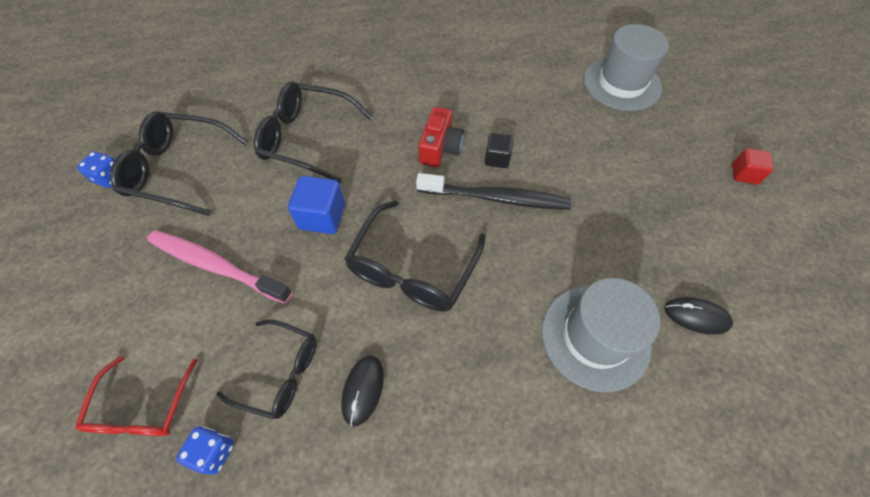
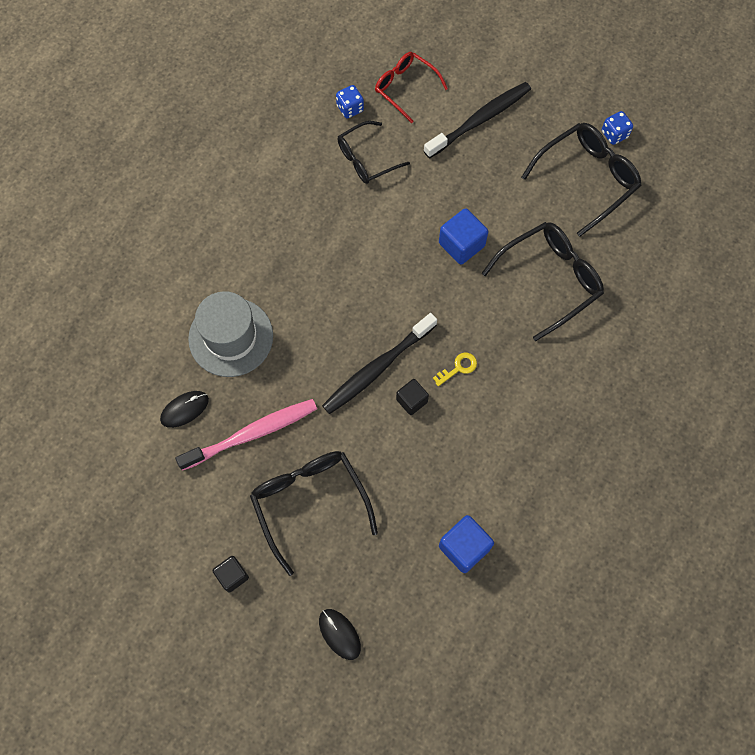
camera: 130 degrees right, 10 degrees up
(153, 295) = (480, 120): none -> black toothbrush
(216, 266) = (473, 162): pink toothbrush -> pink toothbrush (252, 434)
(363, 390) = (318, 192): black mouse -> black mouse (339, 634)
(412, 268) = (370, 271): black glasses -> black glasses (310, 503)
(440, 148) = (458, 368): red camera -> yellow key
(560, 70) = (464, 547): none -> blue cube
(621, 83) = (402, 587): grey hat -> none
(744, 174) = (232, 575): red cube -> black cube

